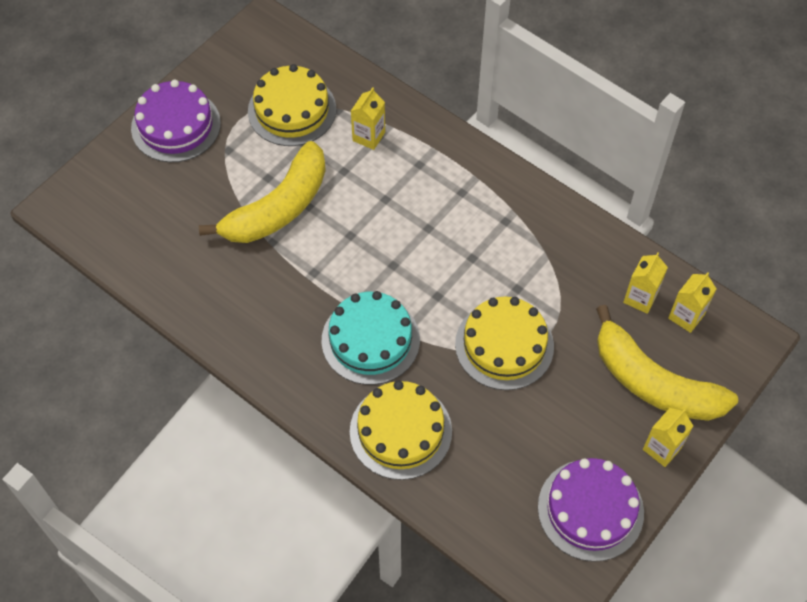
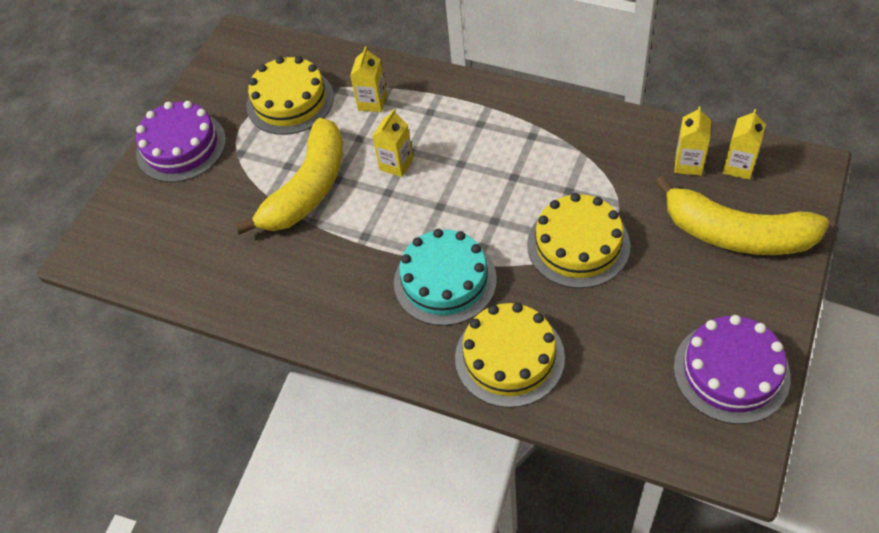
camera: 10 degrees left, 5 degrees down
(662, 448) = (773, 292): yellow carton -> yellow carton (396, 164)

